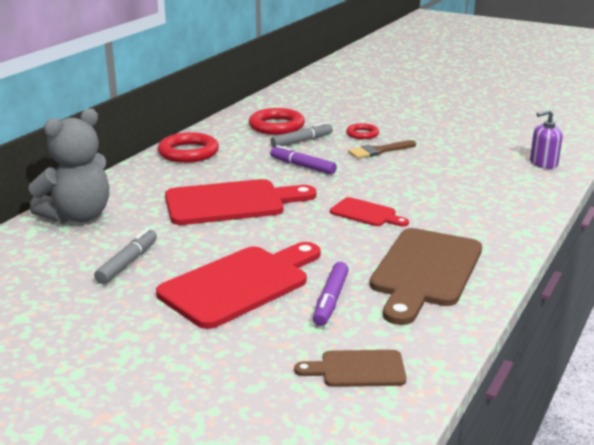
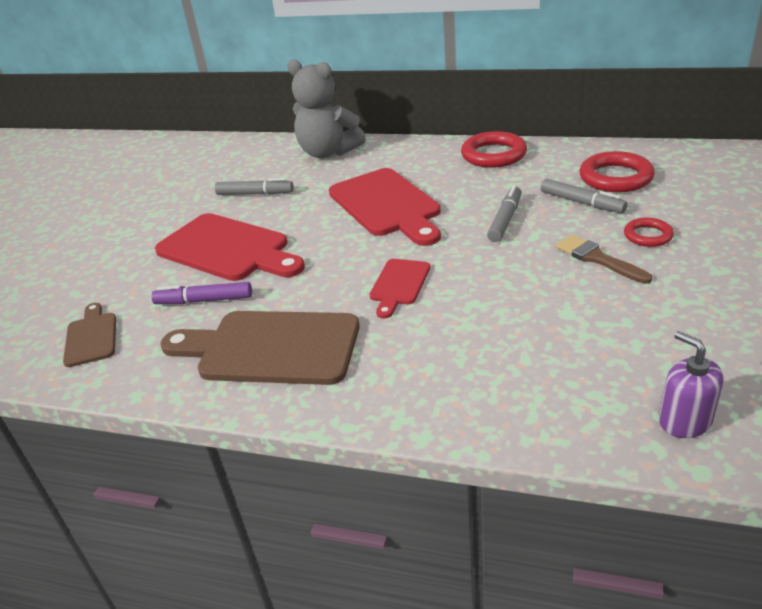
camera: 80 degrees right, 10 degrees up
(303, 166) = (505, 220): purple marker -> grey marker

